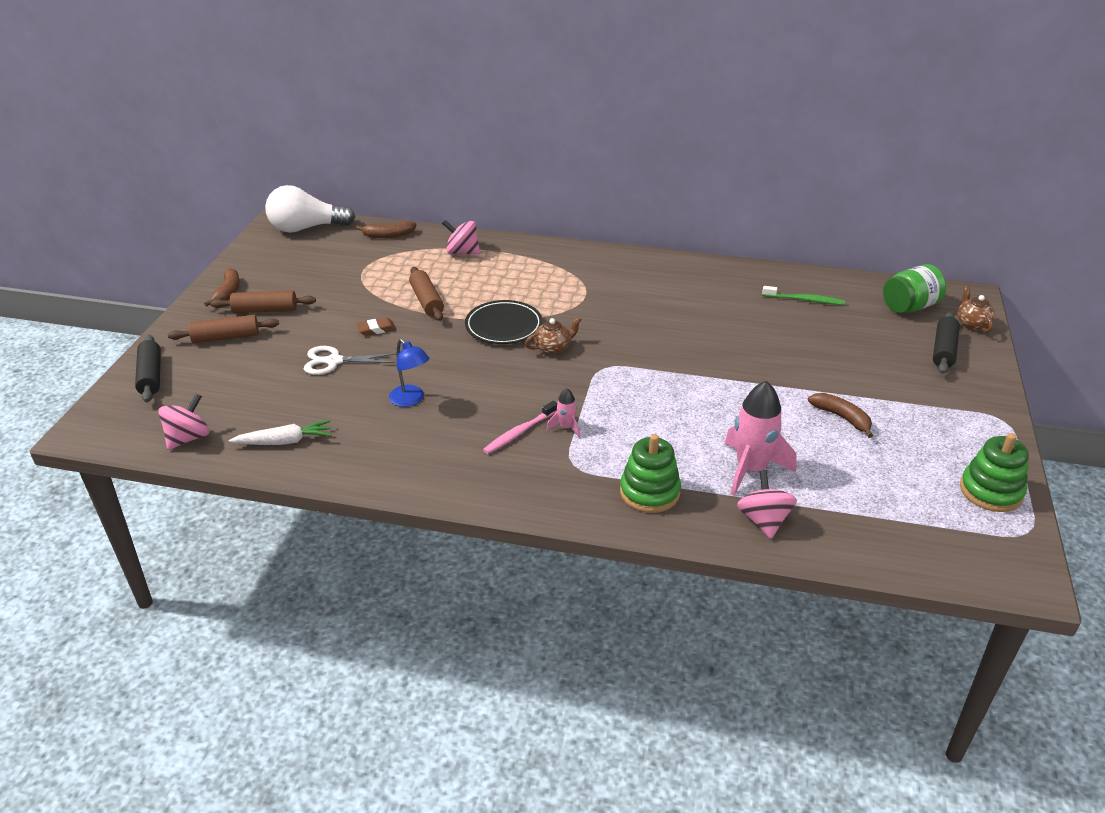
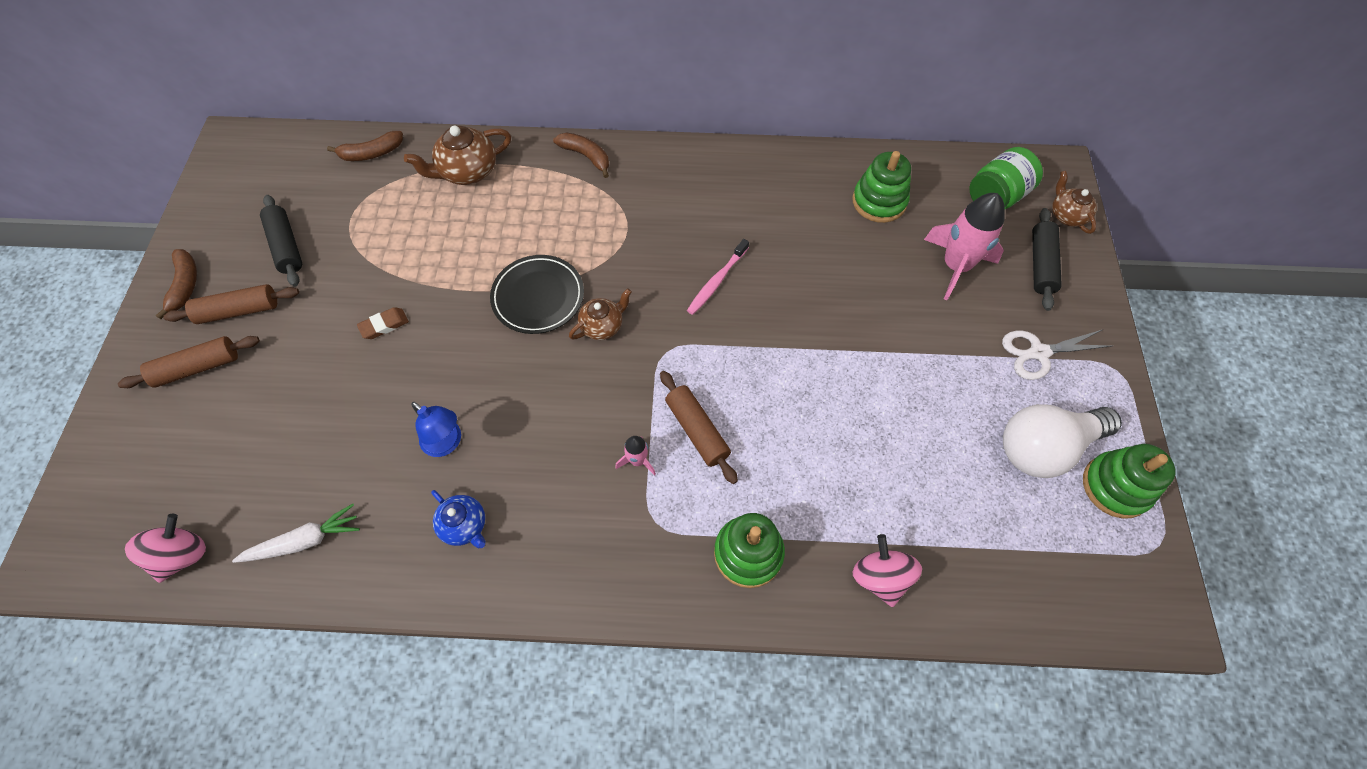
camera: 10 degrees left, 25 degrees up
(151, 376) = (113, 452): black rolling pin -> black rolling pin (286, 246)
(306, 228) = (265, 153): white light bulb -> white light bulb (1044, 447)
(334, 361) = (341, 390): white scissors -> white scissors (1039, 353)
(414, 448) = (464, 525): none -> blue teapot
(426, 301) = (438, 265): brown rolling pin -> brown rolling pin (697, 430)
(462, 252) = (468, 172): pink spinning top -> brown teapot
(520, 432) = (585, 478): pink toothbrush -> pink toothbrush (717, 281)
(751, 469) = (856, 495): pink rocket -> pink rocket (955, 266)
(804, 300) = (879, 201): green toothbrush -> green stacking toy
(842, 417) = (944, 393): brown banana -> brown banana (586, 156)

